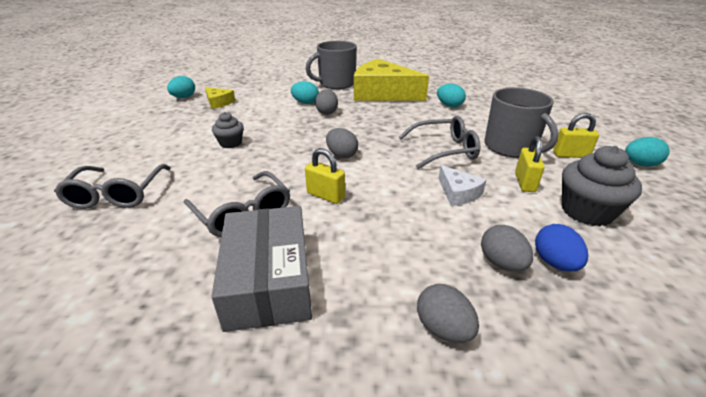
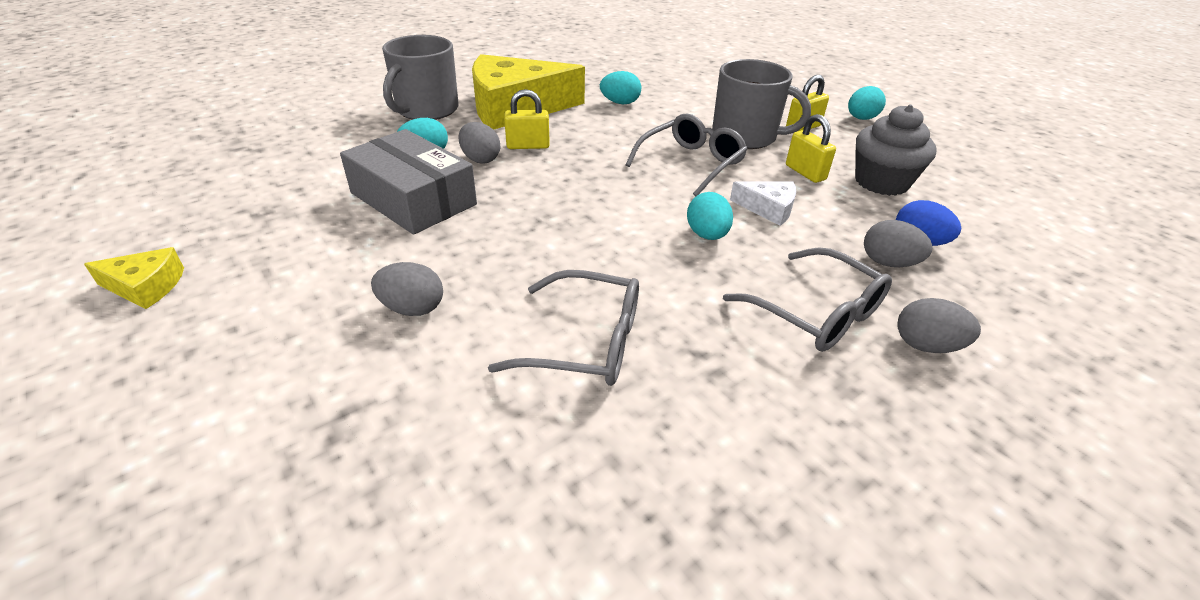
camera: 40 degrees left, 5 degrees up
(116, 194) = (346, 418): grey glasses -> grey glasses (817, 313)
(184, 97) = (176, 211): turquoise egg -> turquoise egg (707, 235)
(218, 102) = (269, 199): yellow cheese -> yellow cheese (146, 286)
(230, 143) = (406, 257): grey cupcake -> none
(268, 279) = (734, 397): grey box -> grey box (413, 199)
(325, 195) = (648, 272): yellow padlock -> yellow padlock (528, 146)
(341, 155) = (590, 213): grey egg -> grey egg (412, 308)

